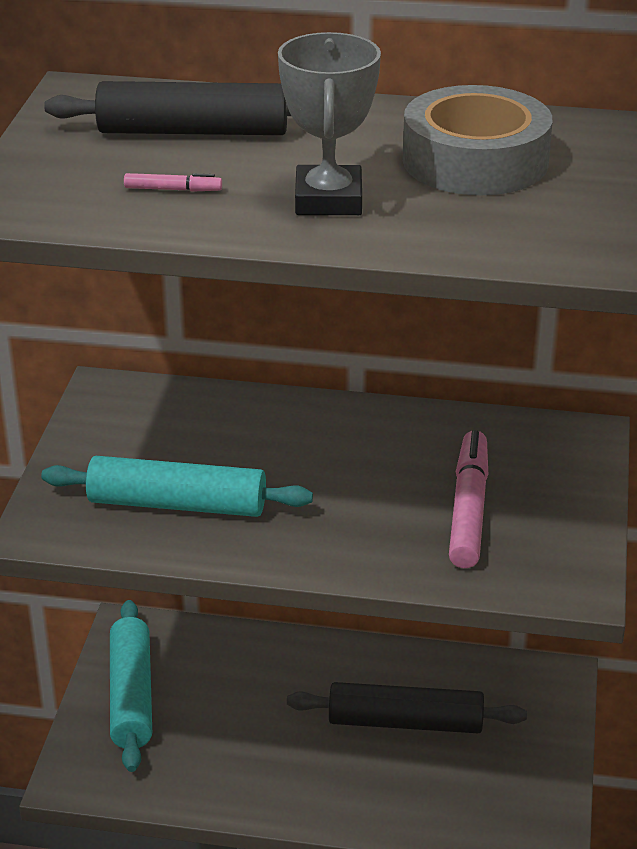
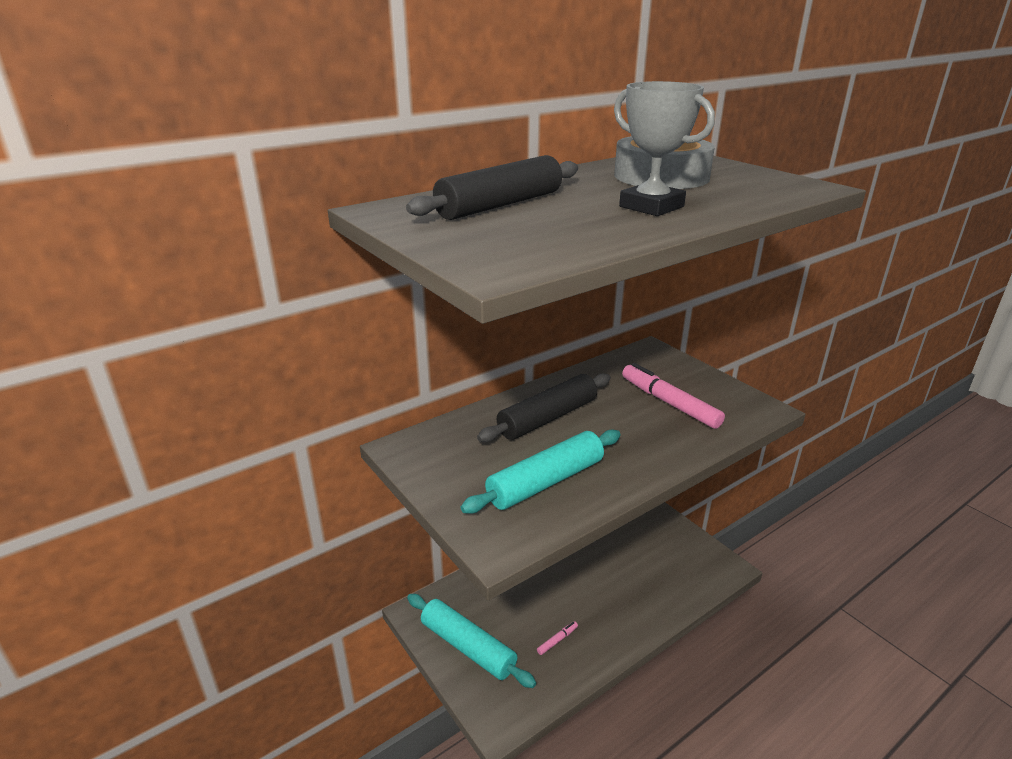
camera: 45 degrees left, 5 degrees down
(173, 189) = (566, 228): pink marker -> pink marker (557, 640)
(405, 722) = (607, 560): black rolling pin -> black rolling pin (548, 418)

